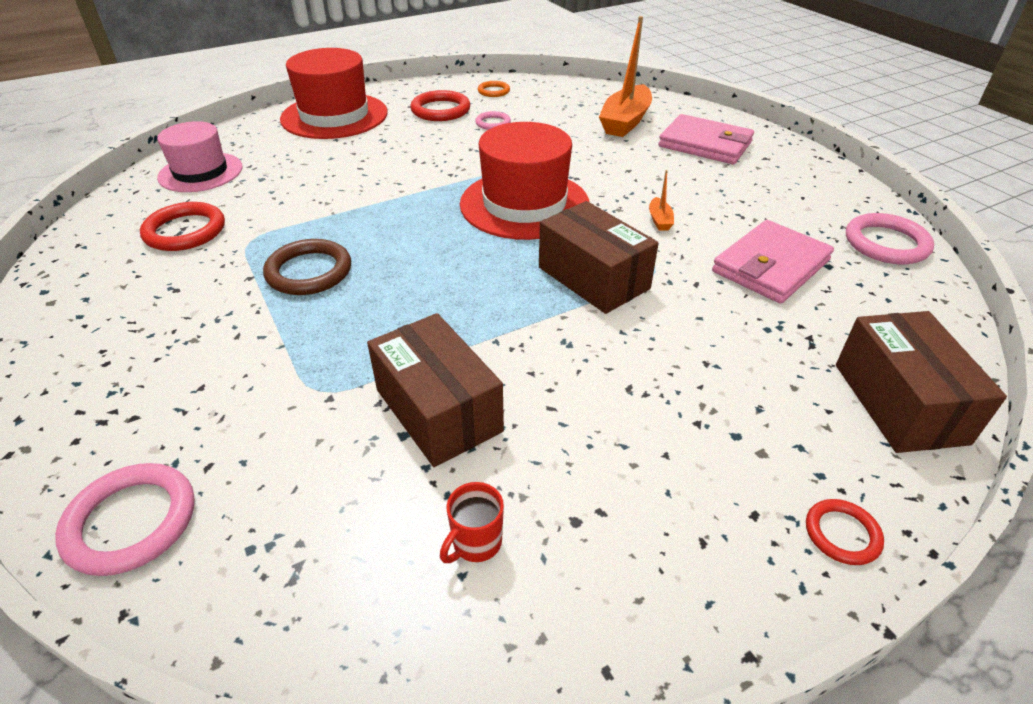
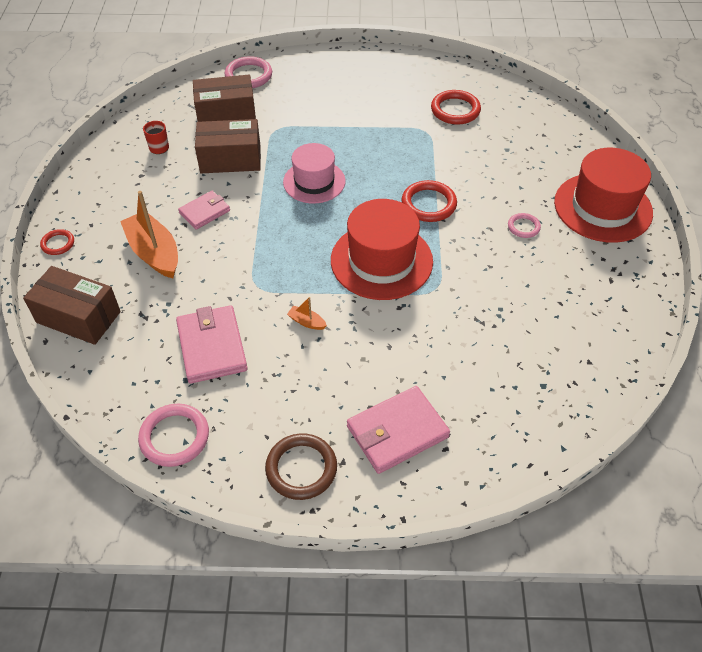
camera: 120 degrees right, 10 degrees up
(200, 172) = (534, 125): pink hat -> pink hat (314, 181)
(309, 272) = (375, 146): brown ring -> brown ring (301, 468)
(440, 110) = (582, 275): red ring -> red ring (428, 204)
(493, 91) = (611, 331): orange ring -> none
(493, 123) = (533, 299): pink ring -> pink ring (523, 227)
(584, 378) = (204, 212): none -> pink wallet
(593, 278) = (274, 254): brown box -> brown box (226, 114)
(625, 121) = (482, 398): orange boat -> orange boat (154, 253)

